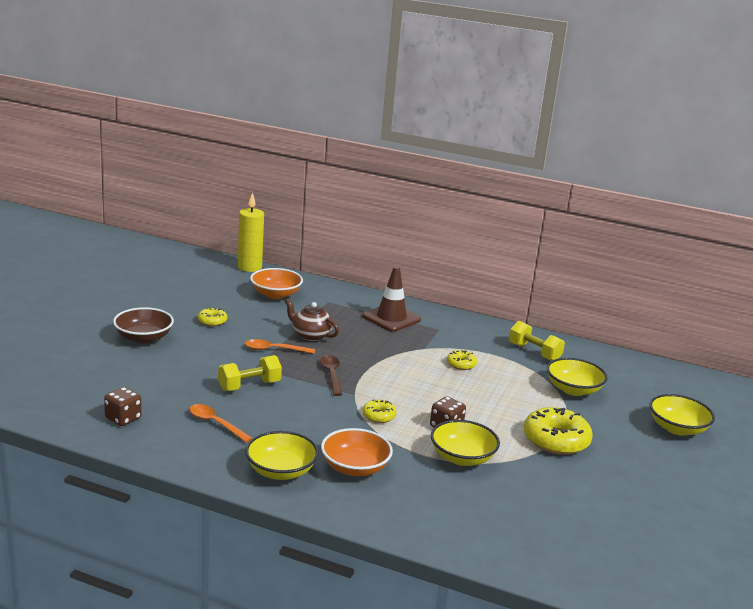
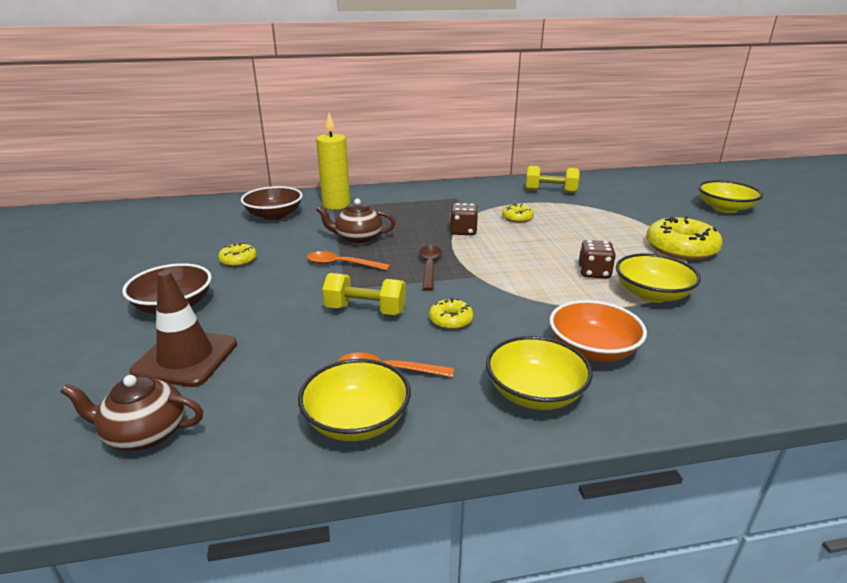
camera: 30 degrees left, 5 degrees up
(67, 400) = (144, 434): none -> brown teapot
(123, 418) = (261, 422): brown dice -> brown dice (463, 231)
(249, 267) = (217, 201): yellow candle -> yellow candle (336, 205)
(249, 386) = (365, 310): yellow dumbbell -> yellow dumbbell turned 75 degrees clockwise
(274, 350) = (341, 264): orange spoon -> orange spoon turned 45 degrees clockwise
(275, 294) = (274, 215): orange bowl -> brown bowl
(331, 375) = (429, 267): brown spoon -> brown spoon turned 45 degrees clockwise
(378, 416) = (528, 287): yellow donut -> yellow donut (450, 320)
(391, 318) = (407, 202): brown traffic cone -> brown traffic cone (186, 358)
(573, 389) = (620, 207): yellow bowl -> yellow bowl (357, 420)

